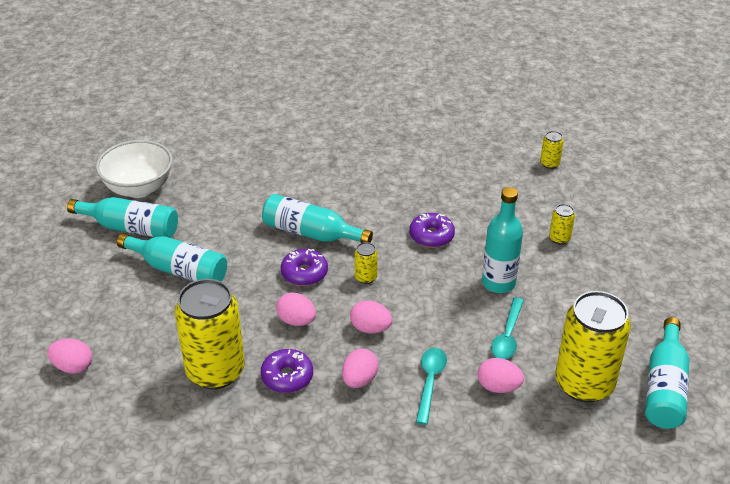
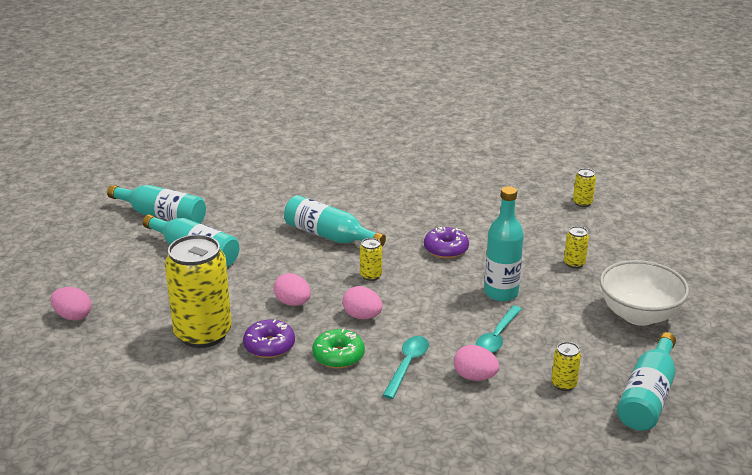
camera: 10 degrees right, 10 degrees down
(139, 188) = (180, 187): white bowl -> white bowl (639, 315)
(304, 273) = (312, 266): purple donut -> none
(359, 380) = (338, 356): pink egg -> green donut
(584, 384) = (564, 384): yellow can -> yellow can, size x0.42

